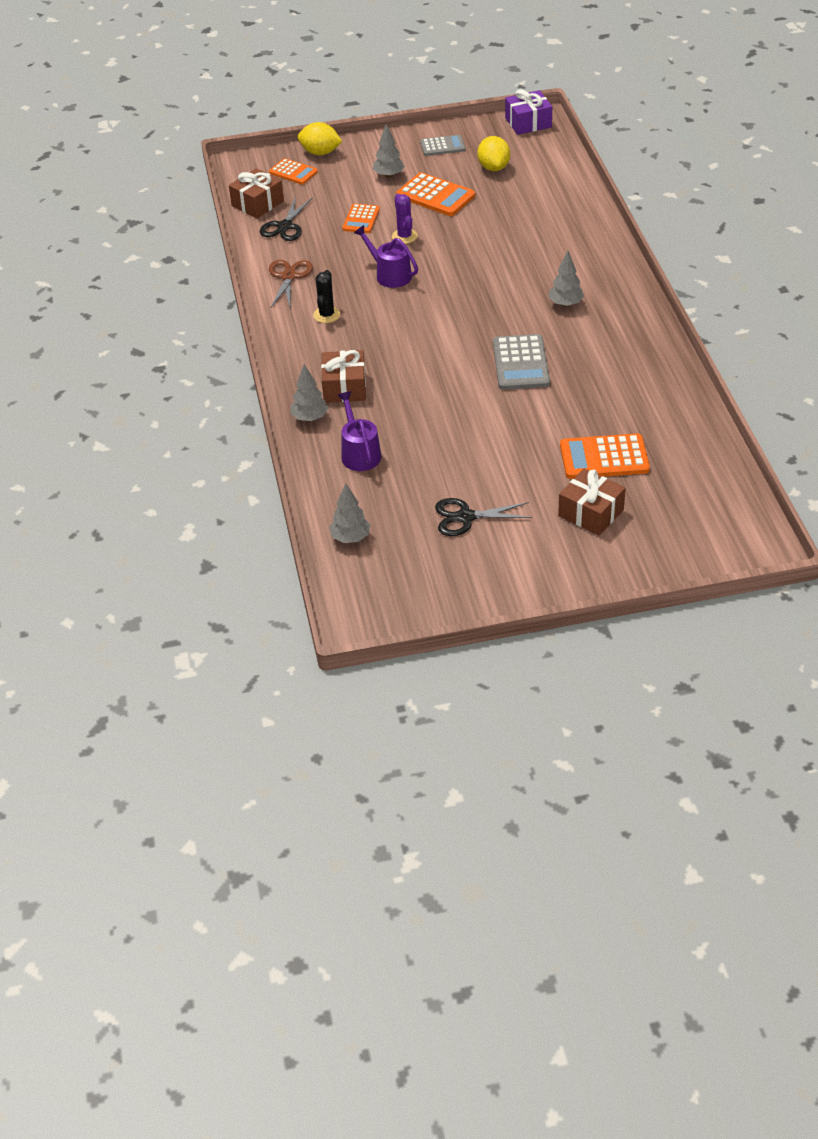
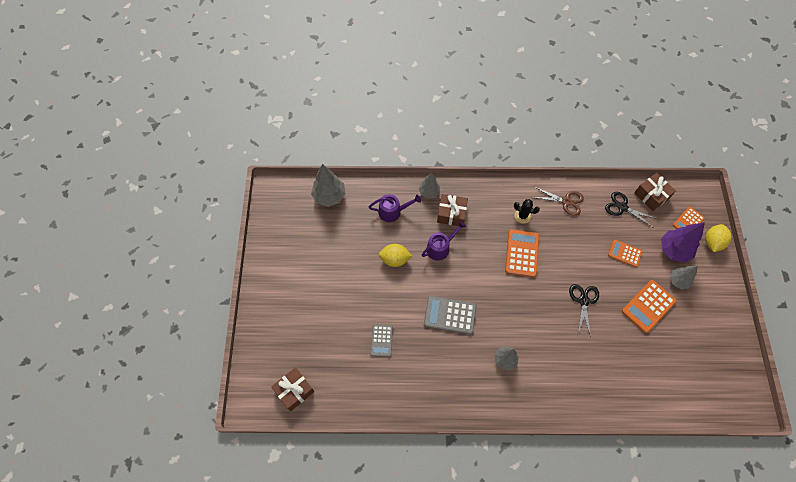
camera: 100 degrees right, 20 degrees up
(342, 181) = (673, 250): none -> purple tree
(350, 538) = (329, 196): grey tree -> grey tree, size x1.58
(390, 275) = (558, 259): purple watering can -> purple watering can (440, 248)
(404, 236) = (600, 276): purple cactus -> none
(442, 146) = (715, 325): grey calculator -> grey calculator (381, 340)
(465, 517) = (326, 253): black scissors -> black scissors (583, 301)
(493, 167) = (682, 355): yellow lemon -> yellow lemon (395, 259)
(528, 123) = (746, 398): purple gift -> none
(591, 513) = (308, 318): brown gift -> brown gift (294, 391)
(604, 457) = (350, 339): orange calculator -> orange calculator (522, 253)

